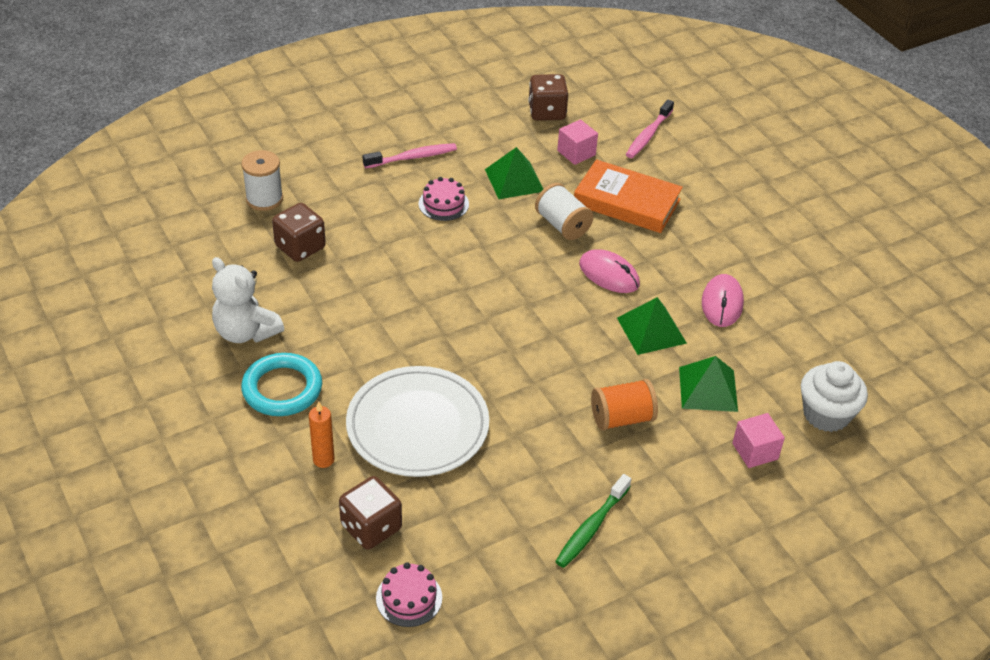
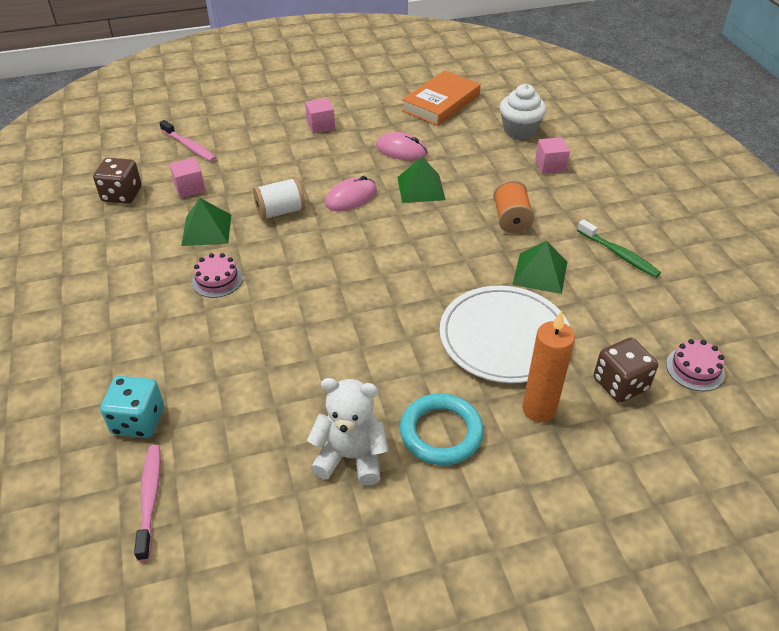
camera: 75 degrees left, 0 degrees up
(246, 332) = (351, 457): white teddy bear -> white teddy bear turned 135 degrees counterclockwise
(264, 199) = (138, 421): white spool -> turquoise dice
(300, 247) = (234, 396): brown dice -> none
(323, 460) = (539, 409): orange candle -> orange candle, size x1.63
(413, 157) = (135, 291): pink toothbrush -> pink toothbrush (150, 498)
(626, 202) = (267, 173): orange book -> orange book (441, 103)
(708, 389) = (487, 174): green pyramid -> green pyramid (540, 273)
(739, 226) = (320, 126): none -> pink cube

